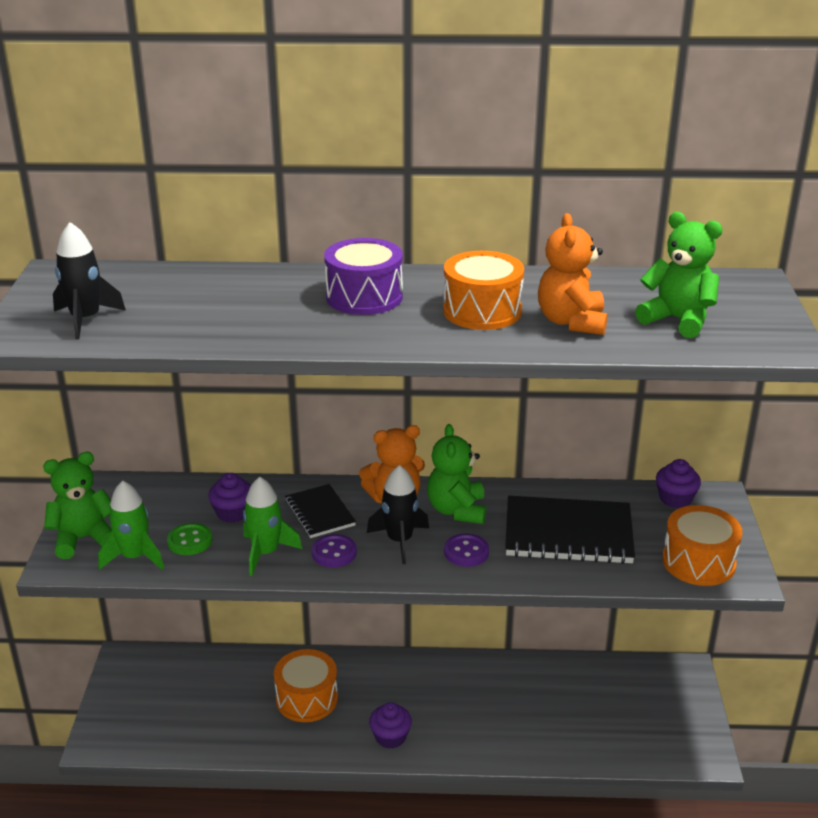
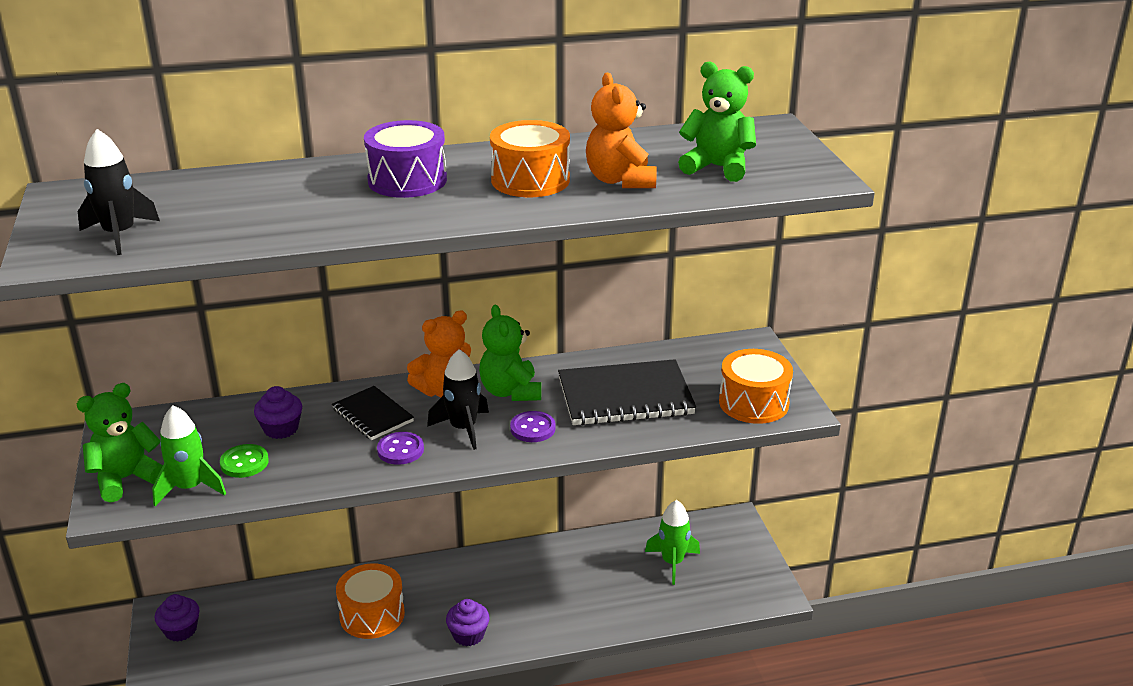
camera: 15 degrees left, 0 degrees up
(266, 553) = (330, 461): green rocket -> green rocket (672, 562)
(675, 498) = (714, 350): purple cupcake -> purple cupcake (180, 630)

